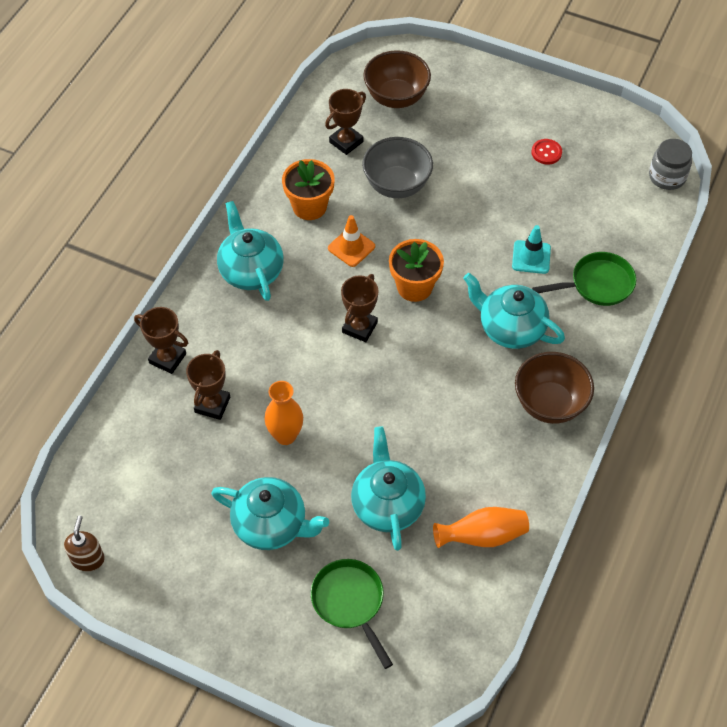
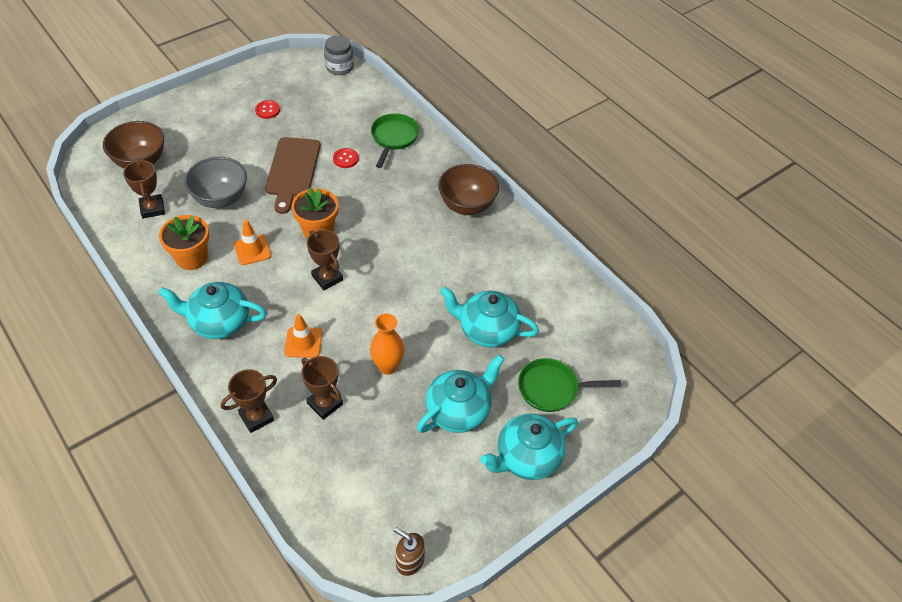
camera: 65 degrees left, 5 degrees down
(270, 350) = (303, 342): none -> orange traffic cone
(478, 221) = (292, 170): none -> brown cutting board
(482, 536) = (544, 288): orange vase -> none
(510, 328) = (393, 196): turquoise teapot -> turquoise teapot (527, 457)
(531, 257) = (345, 159): turquoise traffic cone -> red button

